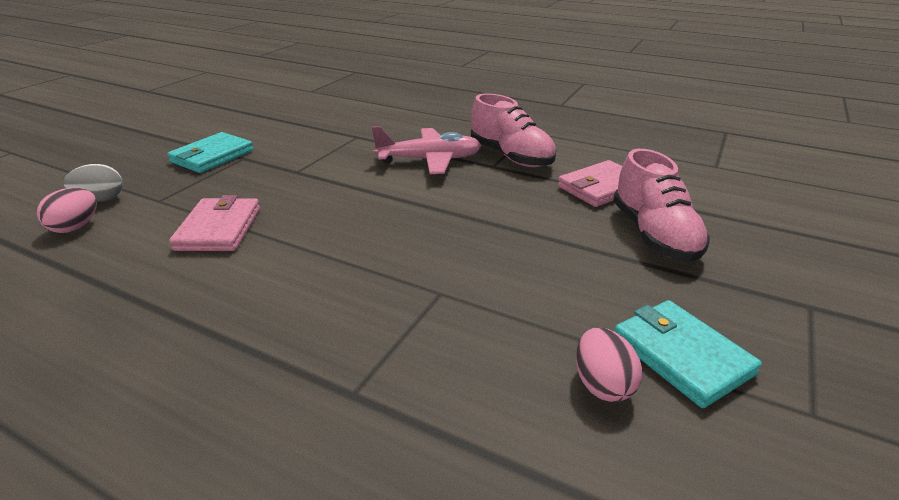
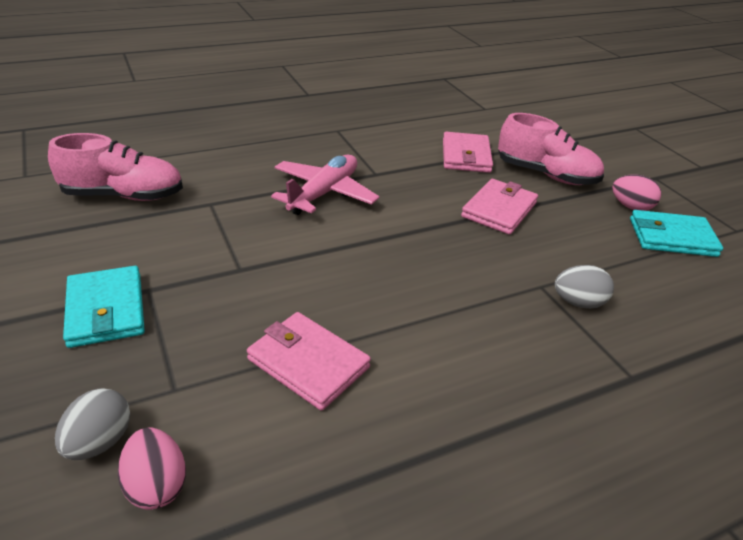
camera: 55 degrees left, 5 degrees up
(440, 322) = (578, 303): none -> grey egg
(511, 157) = (371, 159): pink shoe -> pink shoe (124, 195)
(536, 232) = (499, 210): none -> pink wallet
(602, 384) = (681, 275): pink egg -> pink egg (630, 207)

